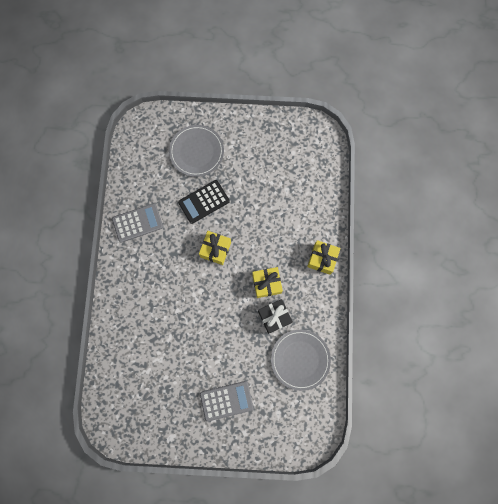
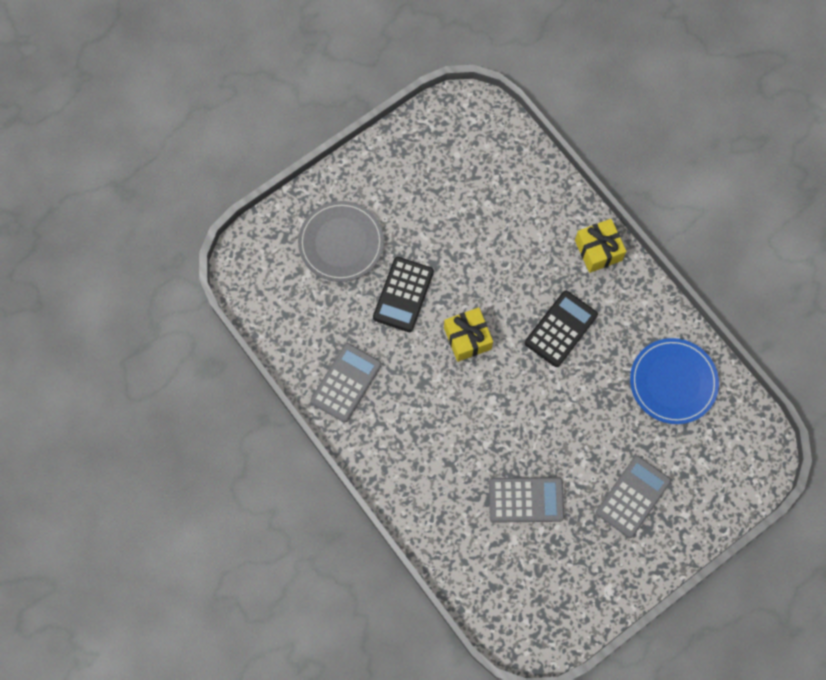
camera: 40 degrees left, 5 degrees down
(171, 355) = (526, 500): none -> grey calculator
(266, 284) = (561, 329): yellow gift -> black calculator
(274, 317) = (603, 359): black gift -> none
(300, 359) = (673, 382): grey plate -> blue plate

